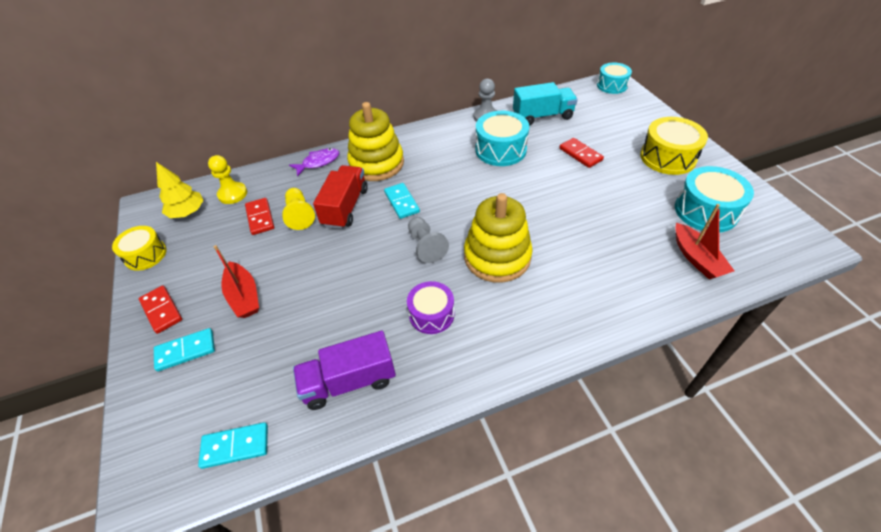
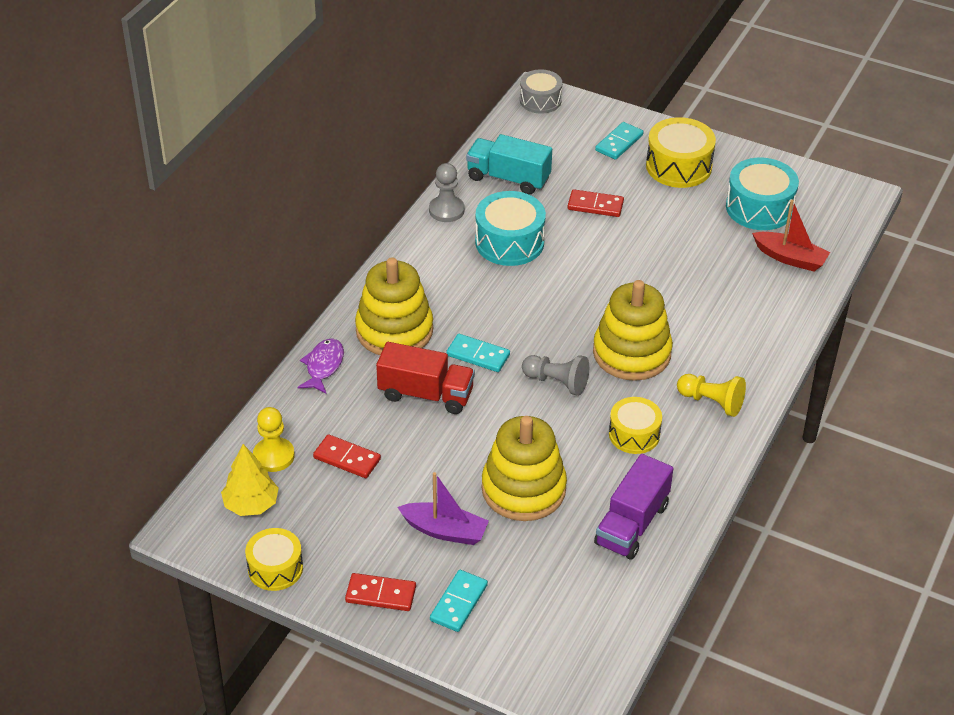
camera: 45 degrees left, 5 degrees down
(235, 446) = (604, 623): turquoise domino -> turquoise domino (619, 143)
(244, 296) = (444, 530): red boat -> purple boat
(299, 215) = (387, 430): yellow pawn -> yellow pawn (711, 402)
(319, 302) = (523, 489): none -> yellow stacking toy
(345, 207) = (426, 394): red truck -> red truck turned 135 degrees clockwise
(431, 314) = (634, 434): purple drum -> yellow drum
(542, 116) = (508, 178): turquoise truck -> turquoise truck turned 105 degrees counterclockwise
(612, 85) = (540, 100): turquoise drum -> grey drum

